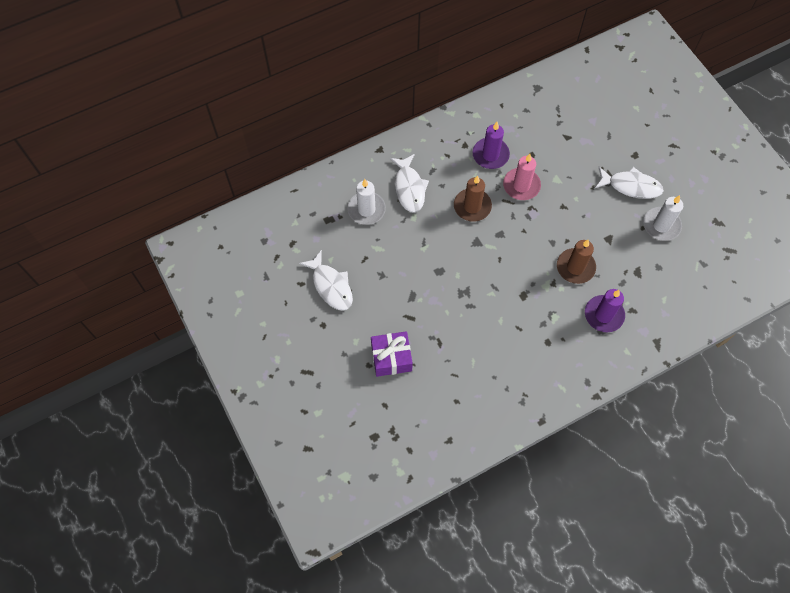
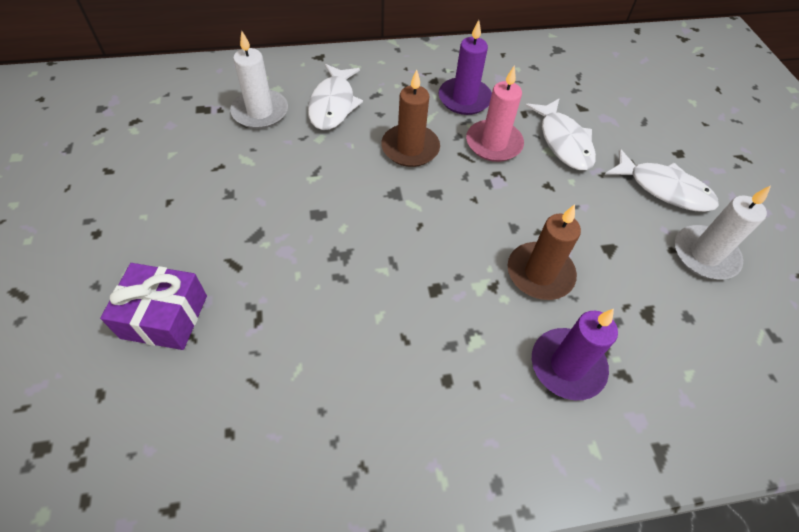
camera: 15 degrees right, 10 degrees down
(331, 286) = (146, 186): white fish -> white fish (563, 142)

